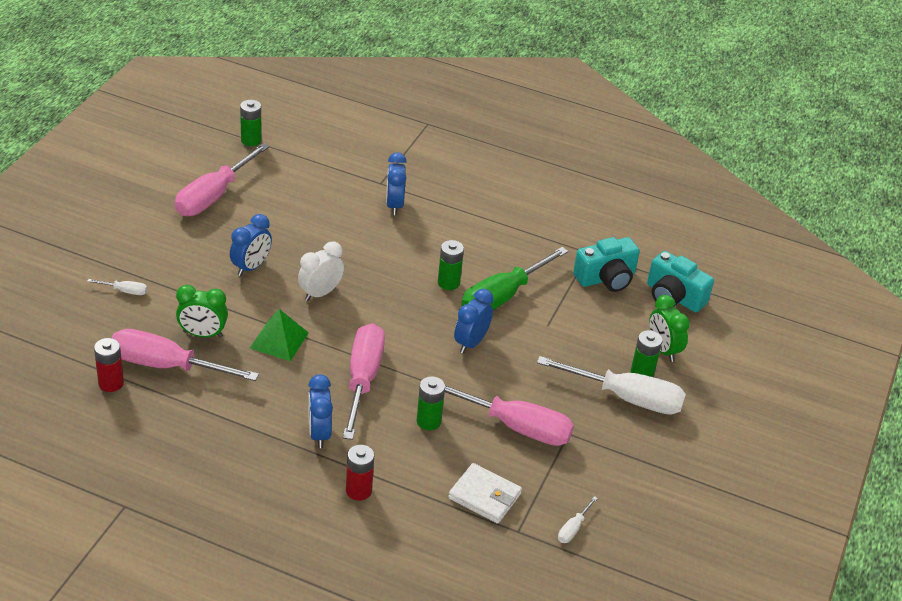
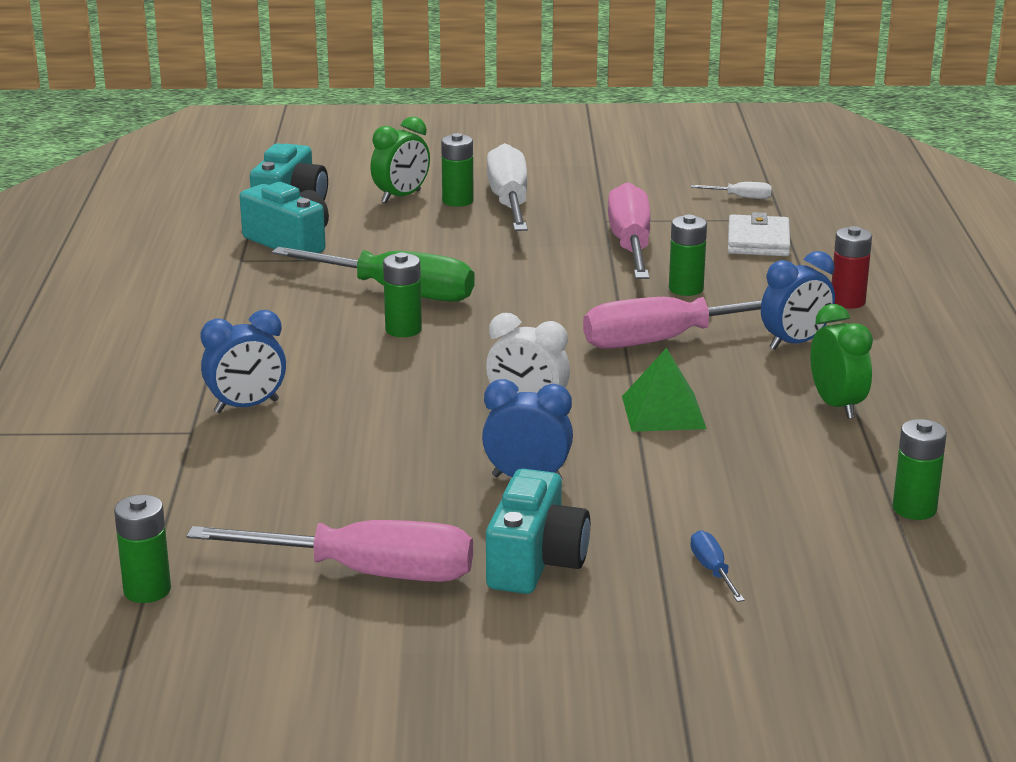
camera: 110 degrees left, 15 degrees down
(111, 383) = (914, 509): red battery -> green battery
(125, 291) = (712, 570): white screwdriver -> blue screwdriver
(165, 365) = (823, 479): pink screwdriver -> none
(180, 243) = (535, 562): none -> turquoise camera
(203, 334) = (723, 471): green clock -> green clock (836, 406)
(471, 343) = (513, 293): blue clock -> none

